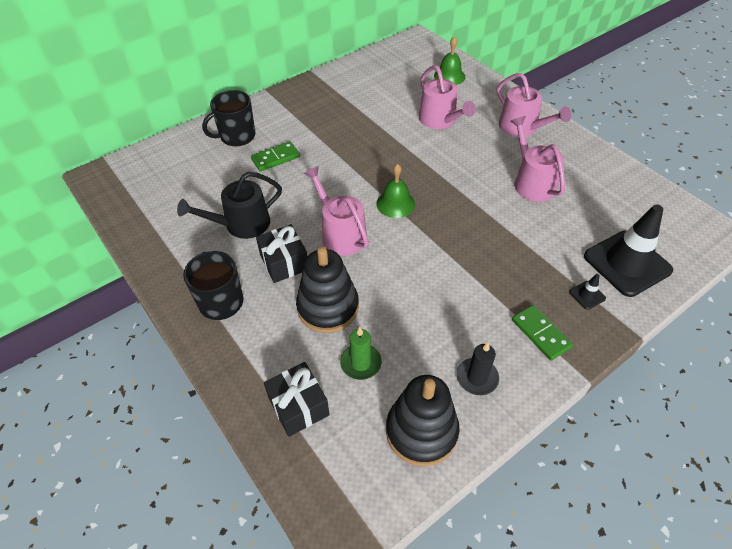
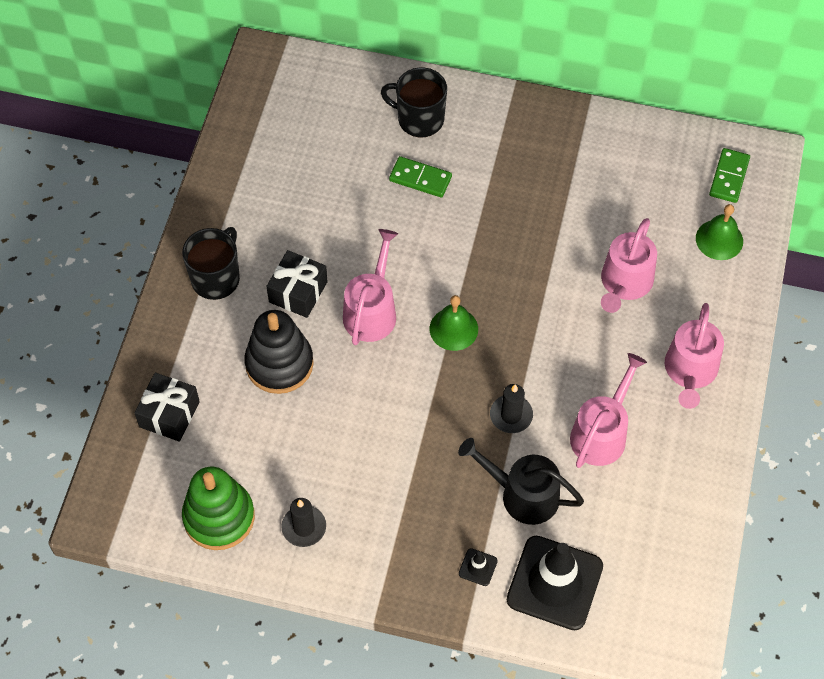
camera: 50 degrees right, 10 degrees up
(242, 224) = (311, 222): black watering can -> black watering can (523, 495)
(361, 363) = (245, 430): green candle -> none
(421, 431) = (219, 517): black stacking toy -> green stacking toy
(483, 213) = (511, 415): none -> black candle
(540, 334) = (395, 551): green domino -> green domino (729, 177)

